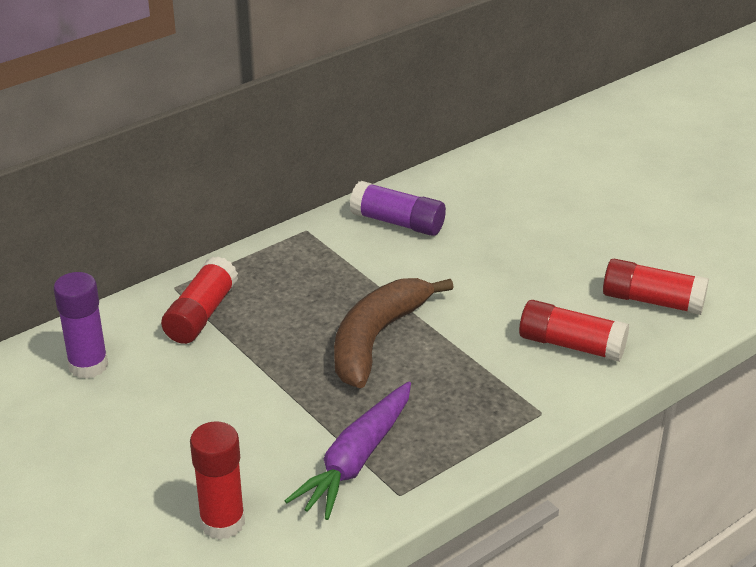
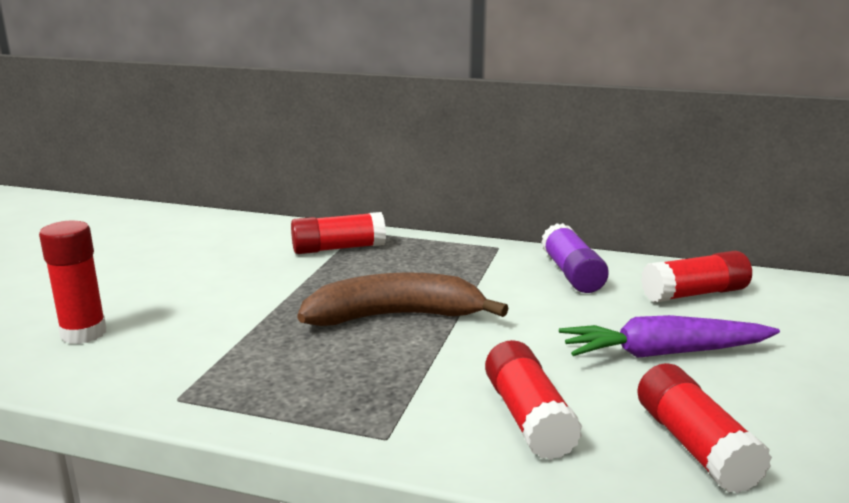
camera: 55 degrees right, 15 degrees down
(88, 365) = (236, 236): purple glue stick -> none
(356, 460) = (212, 362): purple carrot -> purple carrot (664, 353)
(488, 191) = (694, 294): none -> red glue stick

